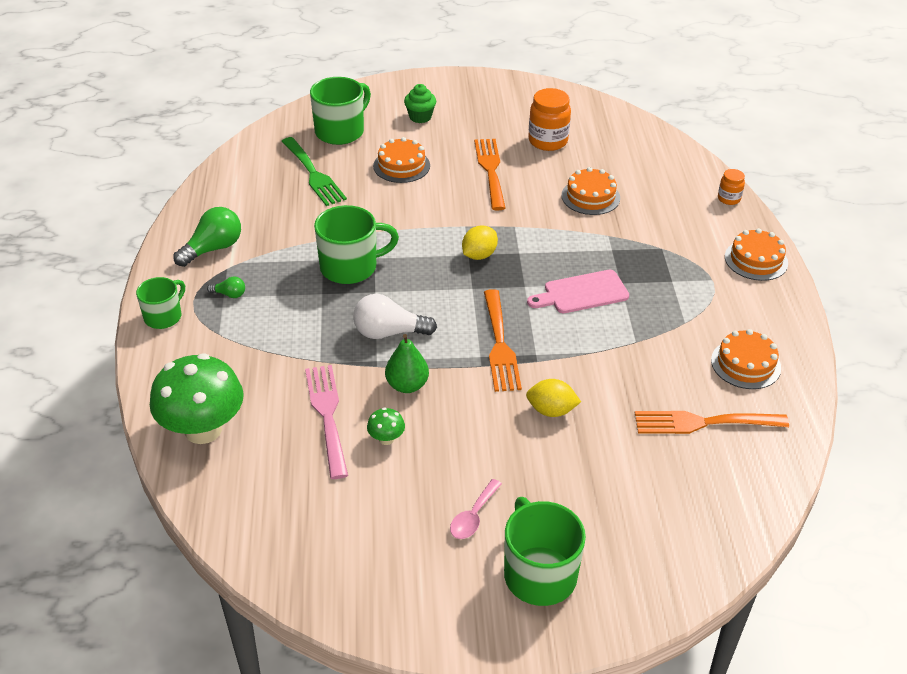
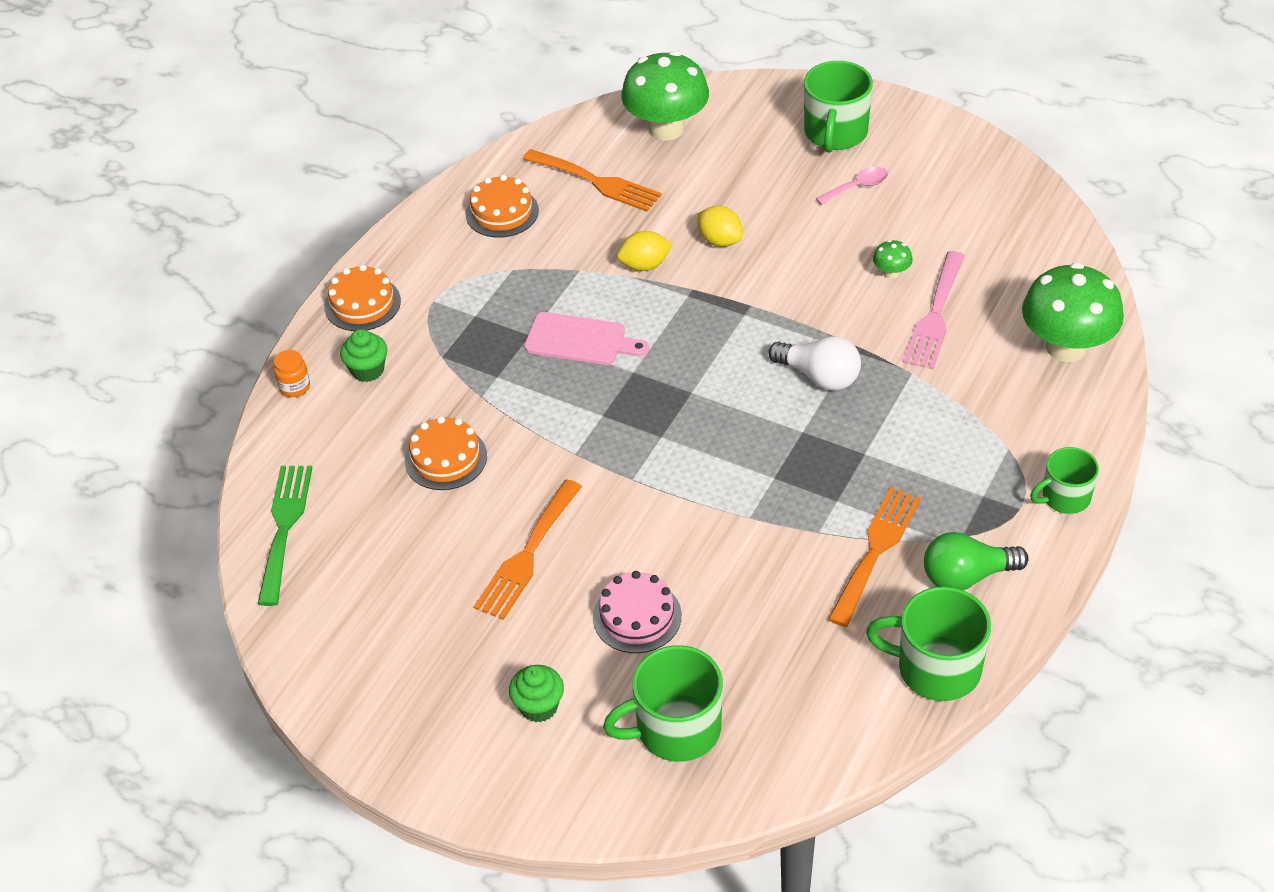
camera: 145 degrees left, 5 degrees up
(229, 294) = (974, 497): green light bulb -> none
(313, 174) = (767, 654): green fork -> green fork (284, 527)
(350, 267) = (810, 477): green mug -> green mug (936, 668)
(401, 166) = (637, 616): orange cake -> pink cake
(407, 385) = (838, 314): green pear -> none
(479, 255) = (649, 431): yellow lemon -> yellow lemon (644, 265)
(500, 345) = (715, 318): orange fork -> orange fork (875, 550)
(548, 141) = (407, 573): orange jar -> none
(698, 223) = (367, 370): none -> green cupcake
(701, 506) = (666, 128): none -> green mushroom

